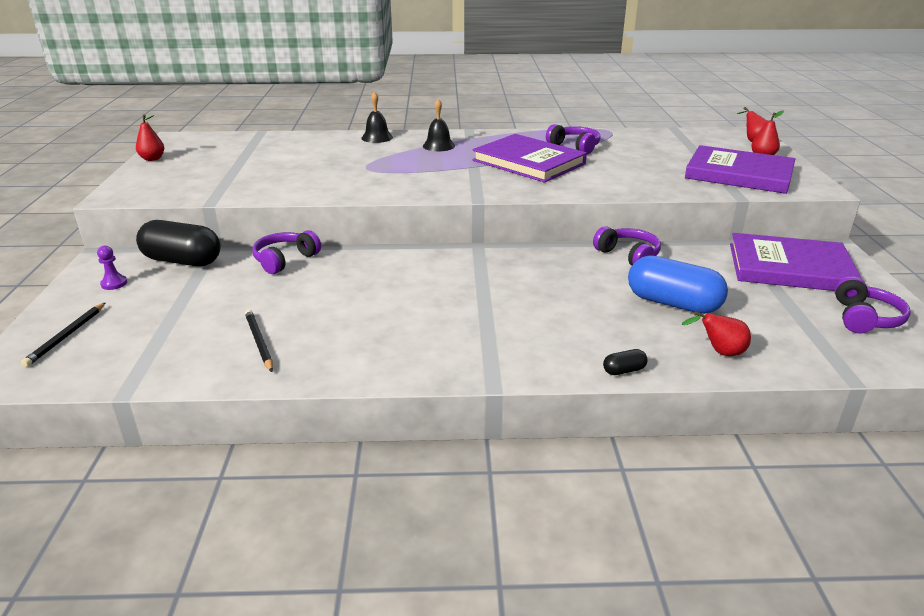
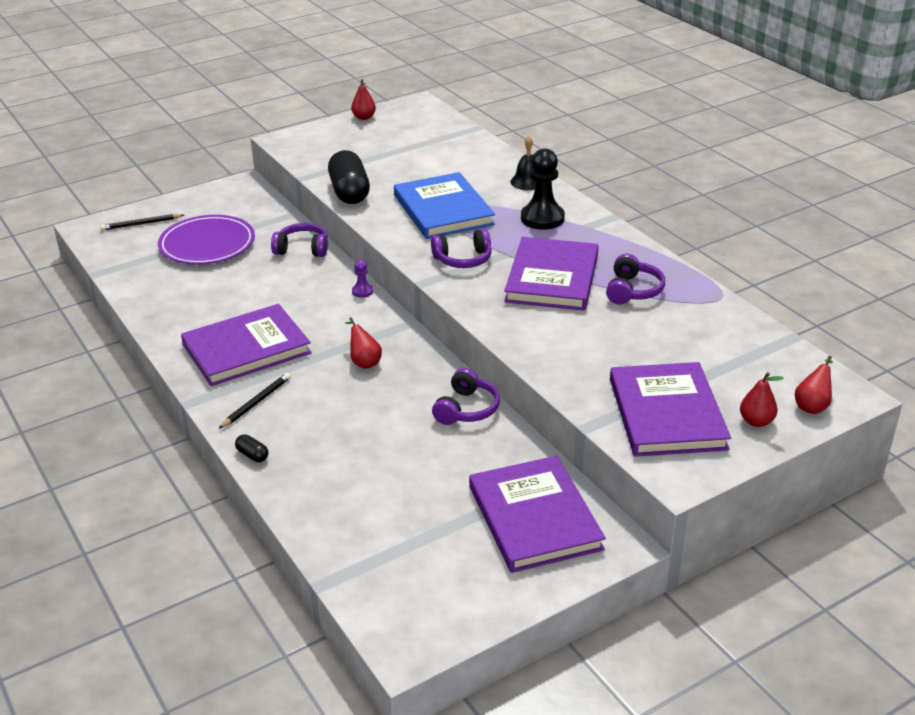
camera: 60 degrees right, 5 degrees up
(114, 283) = (213, 205): purple pawn -> purple pawn (362, 291)
(182, 261) = (265, 212): black capsule -> black capsule (349, 192)
(189, 305) = (207, 244): none -> purple plate
(259, 342) = (181, 290): black pencil -> black pencil (256, 402)
(372, 169) = (443, 210): none -> blue book
(428, 330) = (246, 349): none -> purple book
(438, 146) = (542, 218): black bell -> black pawn
(673, 303) = (387, 456): blue capsule -> none
(719, 352) = (317, 499): red pear -> red pear (364, 362)
(864, 318) = (454, 581): purple headphones -> purple headphones (463, 259)

